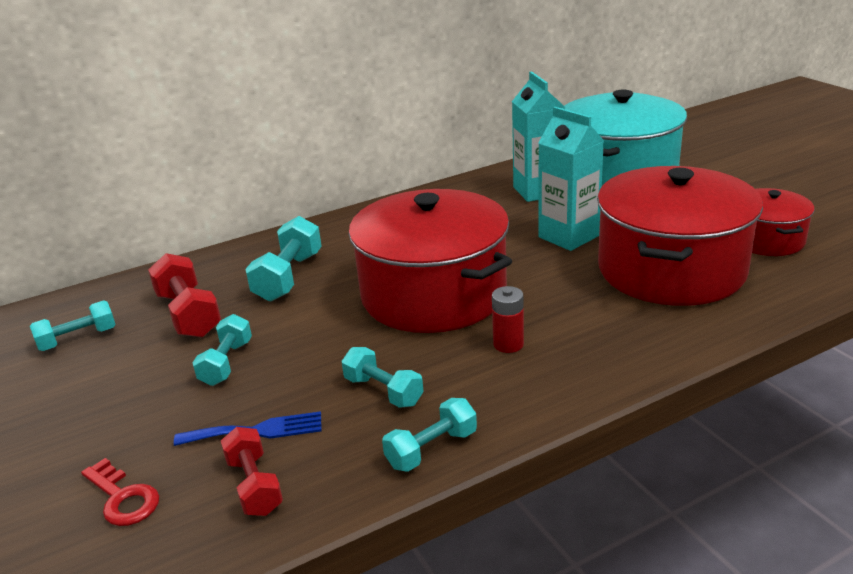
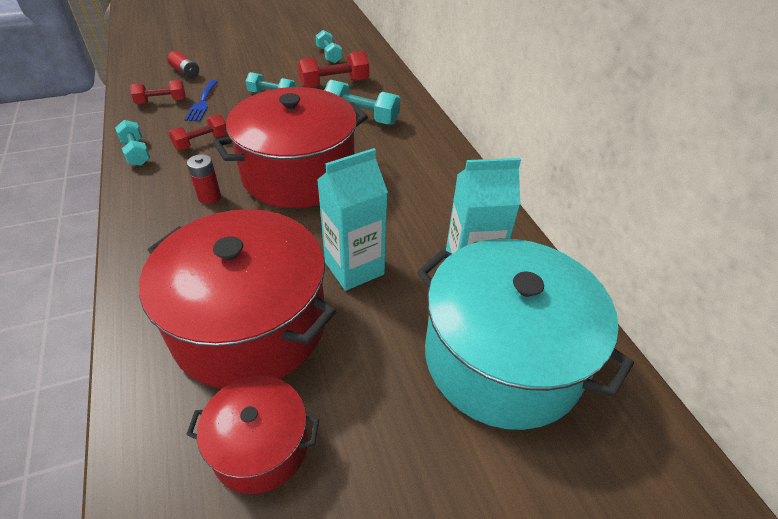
camera: 95 degrees right, 15 degrees up
(123, 498) = (185, 72): red key -> red battery
(383, 391) = (201, 142): turquoise dumbbell -> red dumbbell

